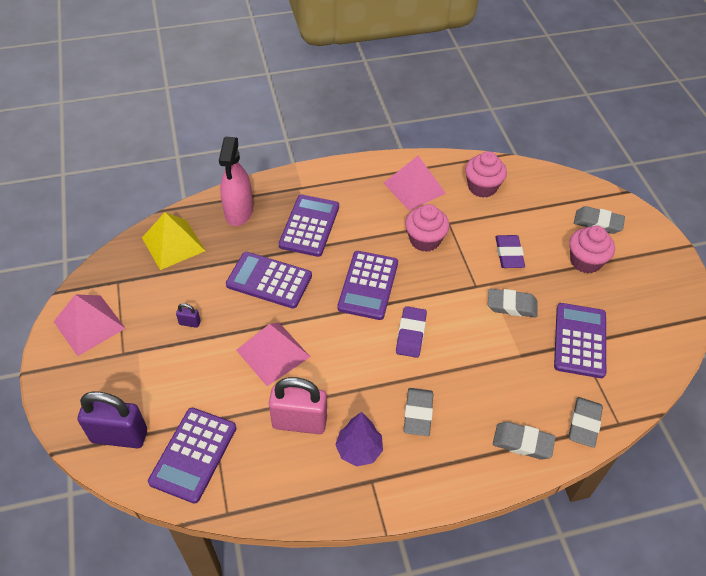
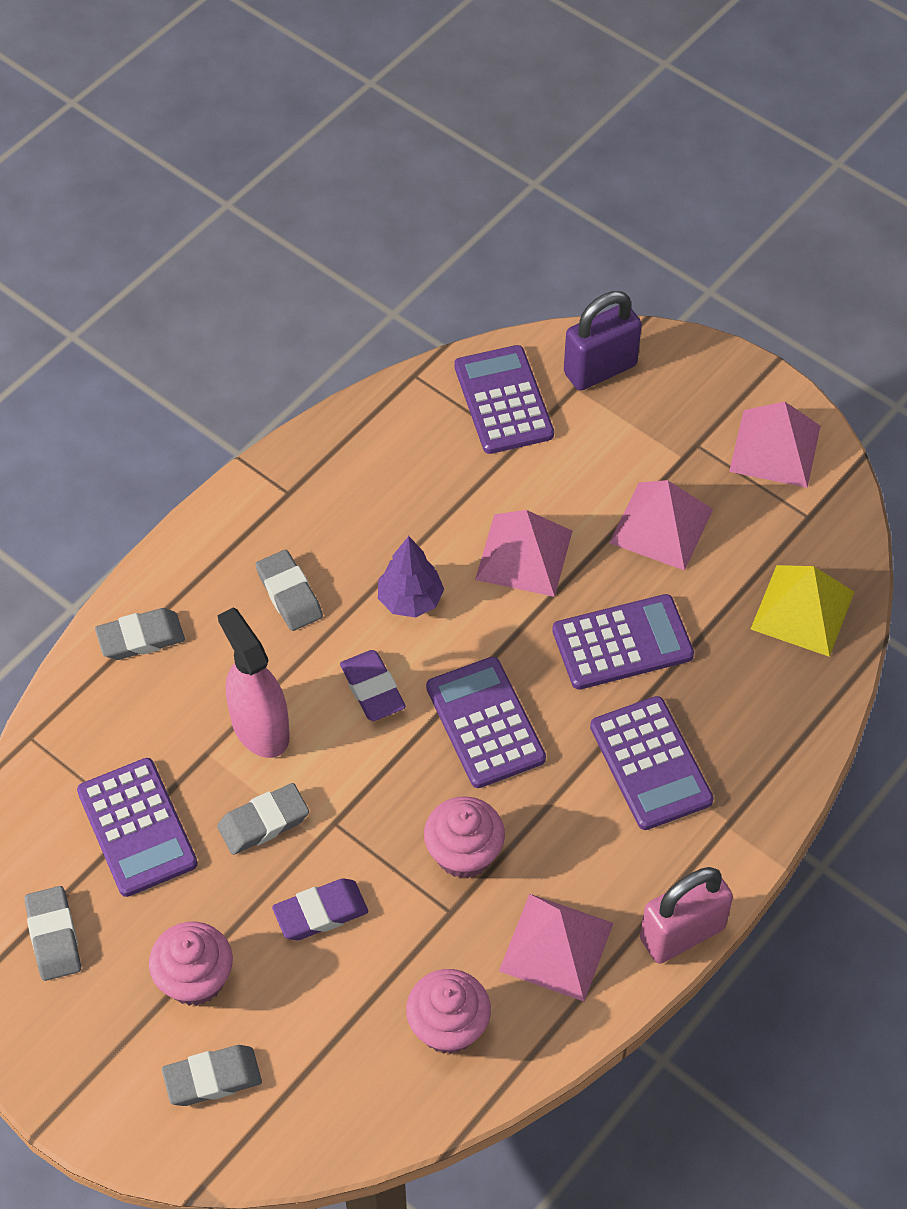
camera: 145 degrees right, 5 degrees up
(190, 323) = (661, 525): purple padlock -> pink pyramid
(239, 212) = (772, 718): pink spray bottle -> pink spray bottle (260, 728)
(299, 422) = (420, 500): pink padlock -> pink padlock (682, 933)
(359, 450) = (327, 513): purple tree -> purple tree (410, 600)
(509, 254) = (320, 913): purple eraser -> purple eraser turned 75 degrees counterclockwise
(584, 424) = (75, 708): grey eraser -> grey eraser (53, 936)

